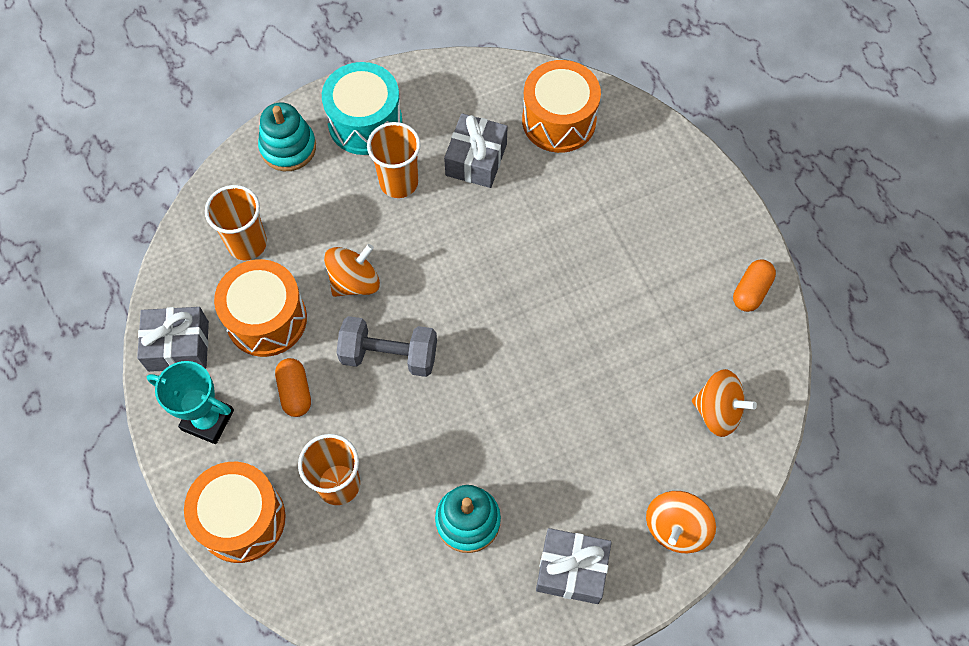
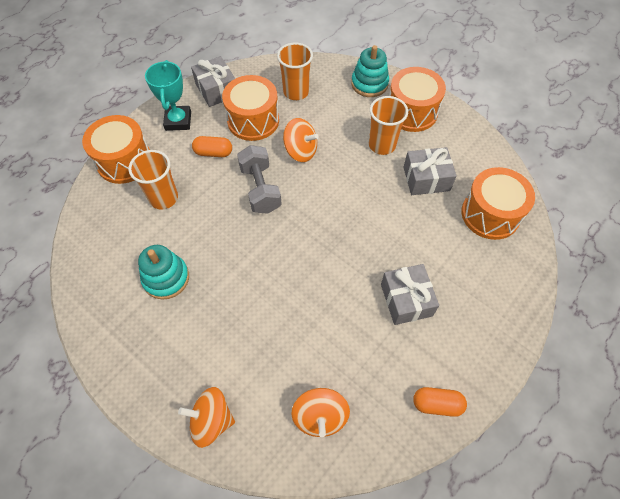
camera: 65 degrees right, 5 degrees down
(295, 392) = (213, 153): orange capsule -> orange capsule turned 45 degrees clockwise
(365, 123) = (411, 112): turquoise drum -> orange drum
(571, 570) = (153, 357): grey gift -> grey gift (406, 300)

